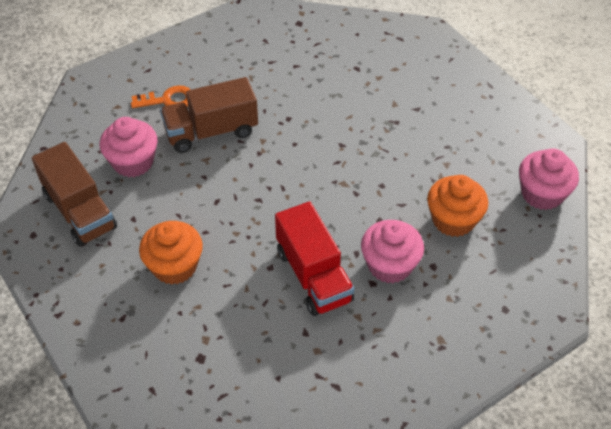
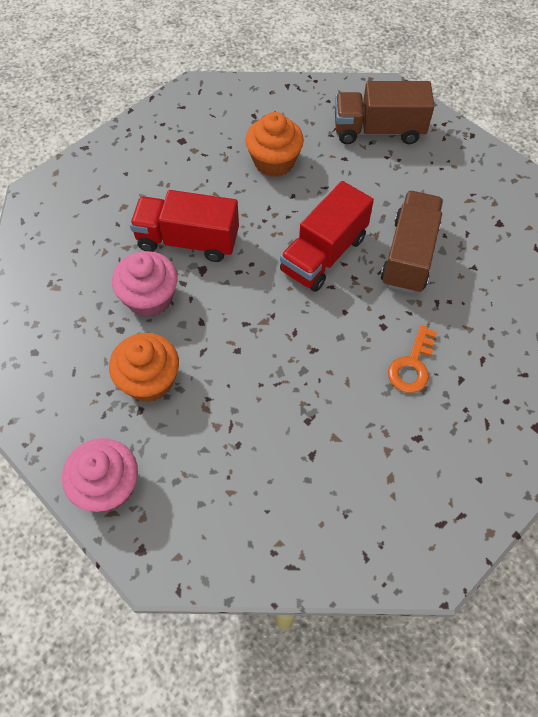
camera: 125 degrees right, 10 degrees up
(133, 162) = (410, 184): pink cupcake -> none
(168, 100) = (478, 243): orange key -> orange key (412, 365)
(252, 180) = (324, 254): none -> red truck

